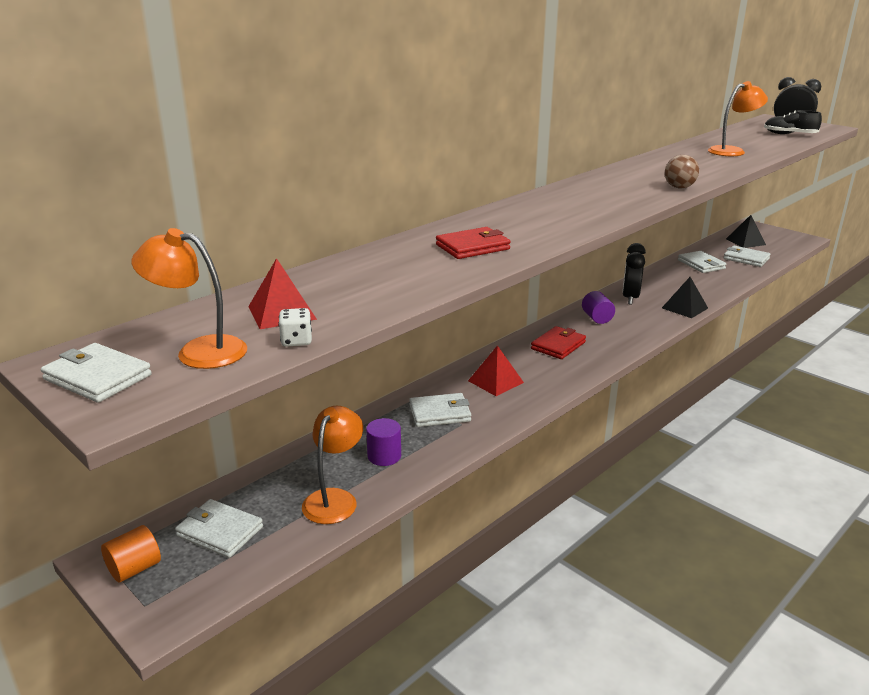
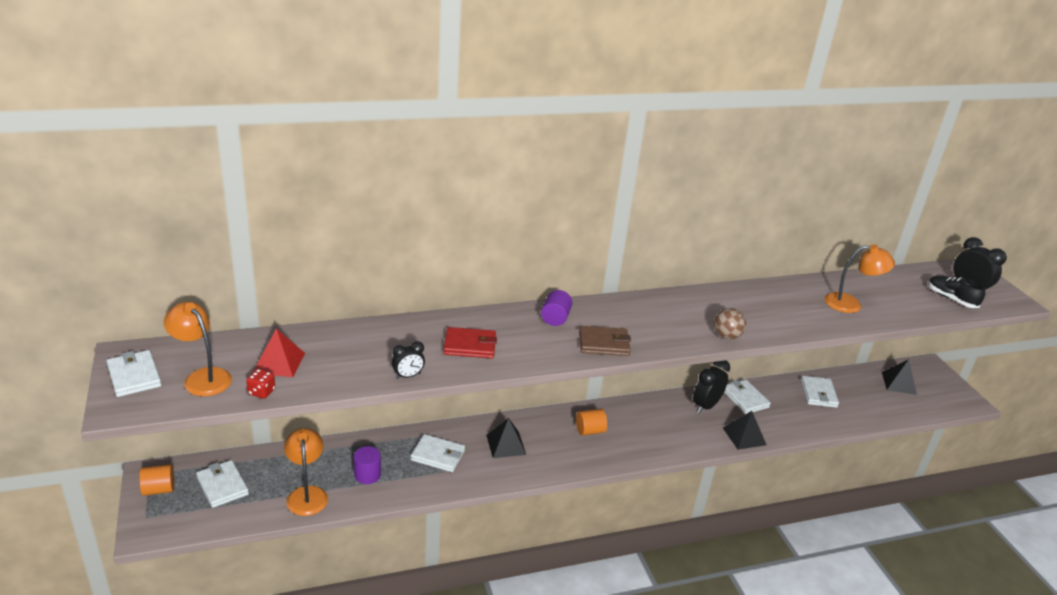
camera: 25 degrees right, 5 degrees up
(296, 341) = (261, 392): white dice -> red dice
(334, 499) = (307, 494): orange lamp -> orange lamp turned 60 degrees counterclockwise
(445, 283) = (408, 376): none -> black clock
(495, 381) = (506, 444): red pyramid -> black pyramid
(558, 345) = (590, 430): red wallet -> orange cylinder
(591, 215) = (604, 344): none -> brown wallet
(597, 318) = (652, 416): purple cylinder -> purple cylinder (555, 318)
(746, 259) = (873, 404): white wallet -> white wallet (745, 399)

